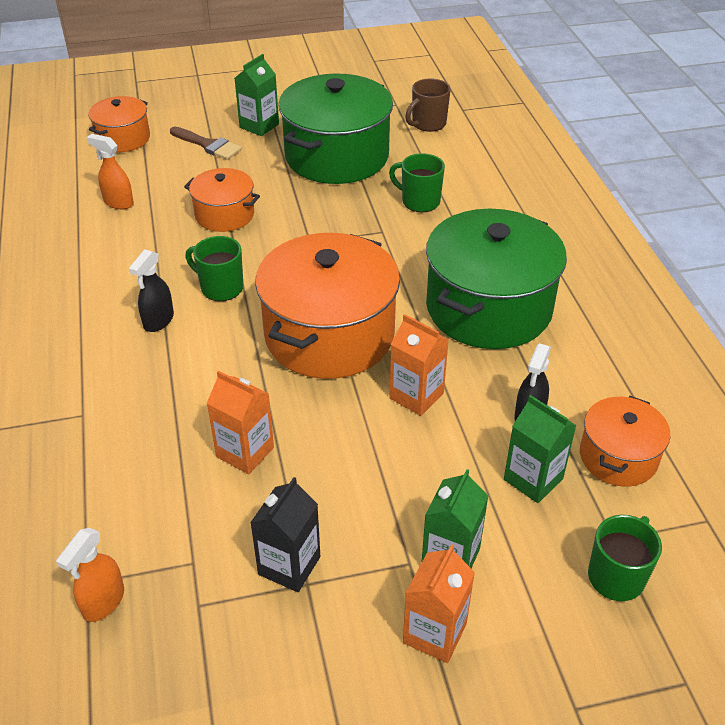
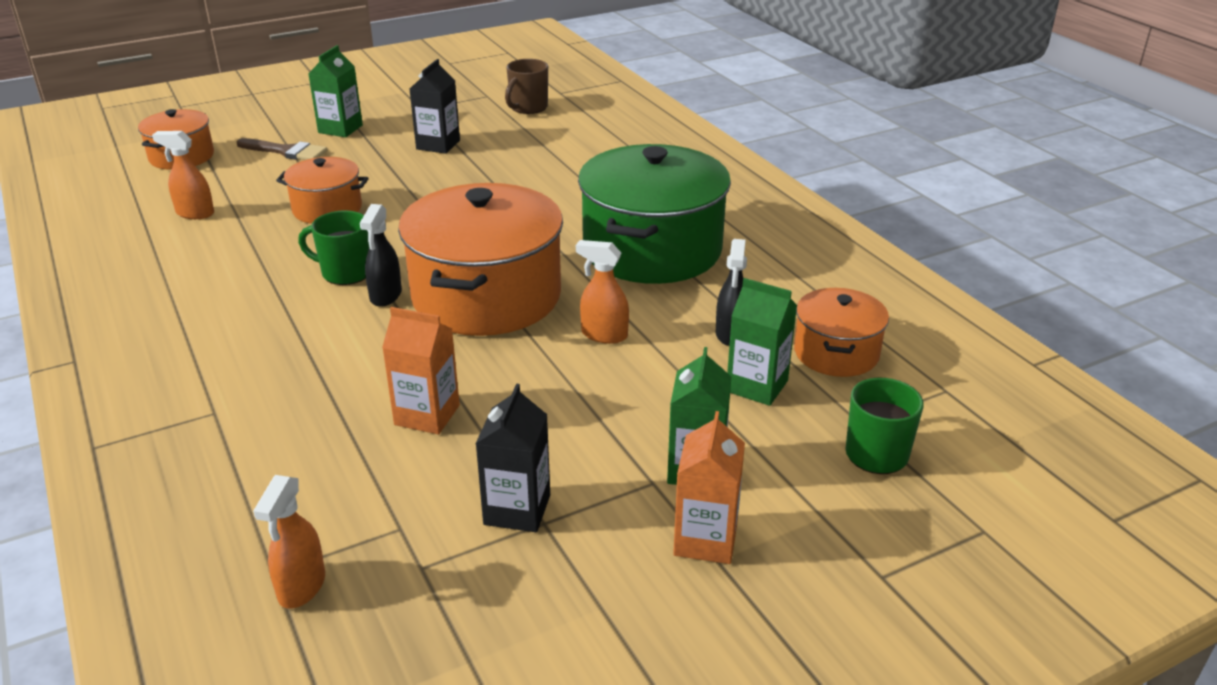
camera: 15 degrees left, 10 degrees down
(158, 321) = (280, 312): black spray bottle -> black spray bottle (385, 296)
(337, 156) = (438, 145): green pot -> black carton
(416, 396) = (603, 335): orange carton -> orange spray bottle
(419, 201) = (543, 171): green mug -> none

